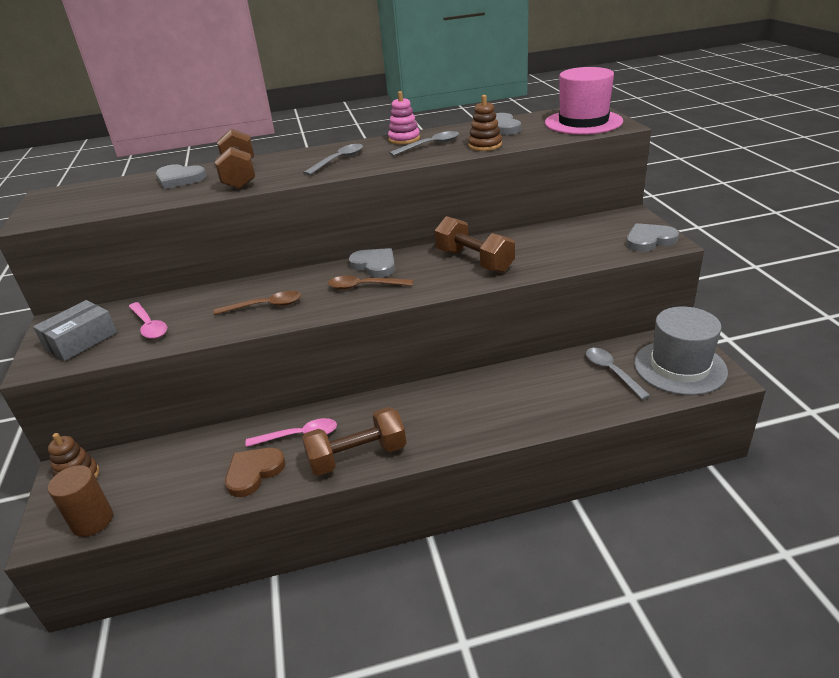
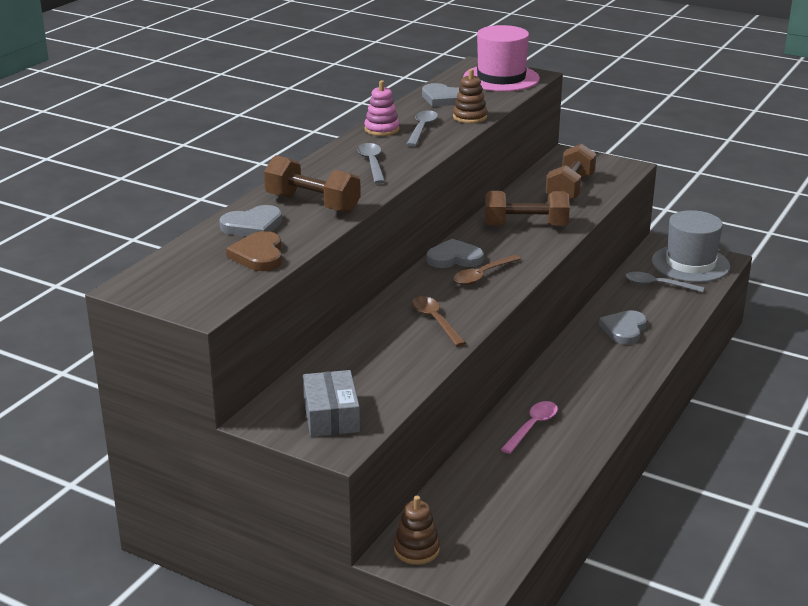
camera: 50 degrees left, 5 degrees down
(92, 521) = (494, 558): brown cylinder -> none
(149, 326) = (368, 378): pink spoon -> none
(254, 472) = (548, 463): brown heart -> brown heart (258, 255)
(265, 306) = (435, 321): brown spoon -> brown spoon turned 60 degrees counterclockwise
(357, 456) = (597, 414): brown dumbbell -> brown dumbbell (570, 189)
(649, 240) = (614, 169): grey heart -> grey heart (624, 330)

